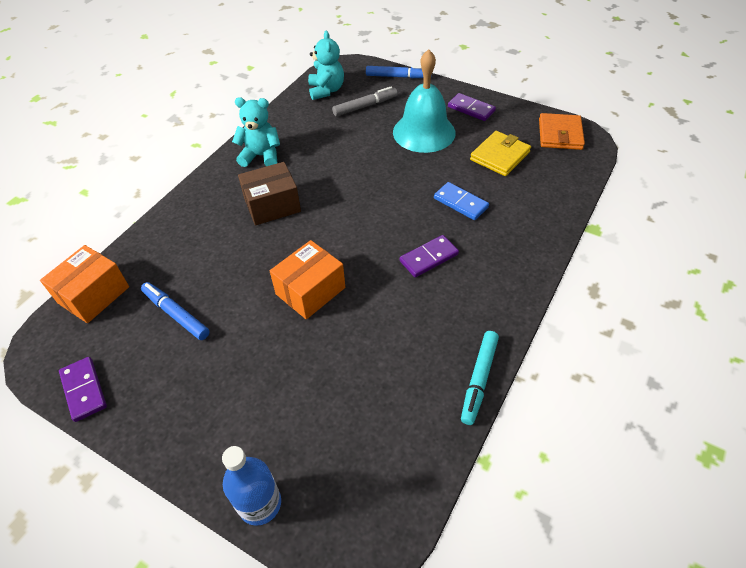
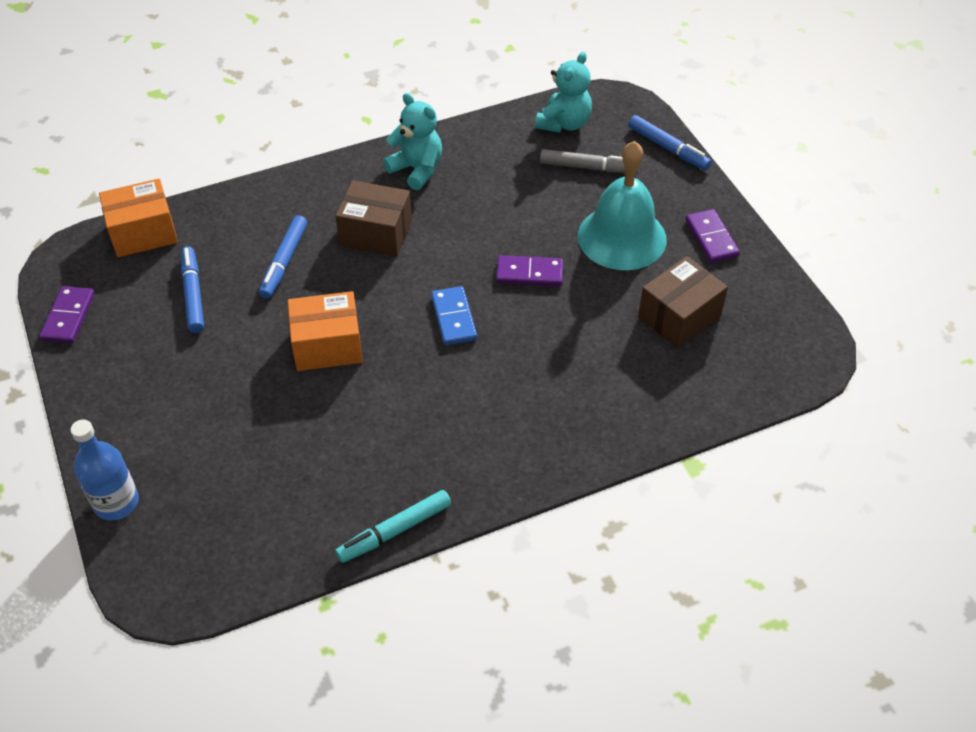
camera: 35 degrees right, 0 degrees up
(225, 256) = (284, 262): none -> blue marker
(429, 258) = (474, 383): purple domino -> purple domino (529, 273)
(460, 203) = (572, 345): blue domino -> blue domino (453, 318)
(500, 156) = (679, 316): yellow wallet -> brown box
(560, 134) = (786, 332): orange wallet -> none

